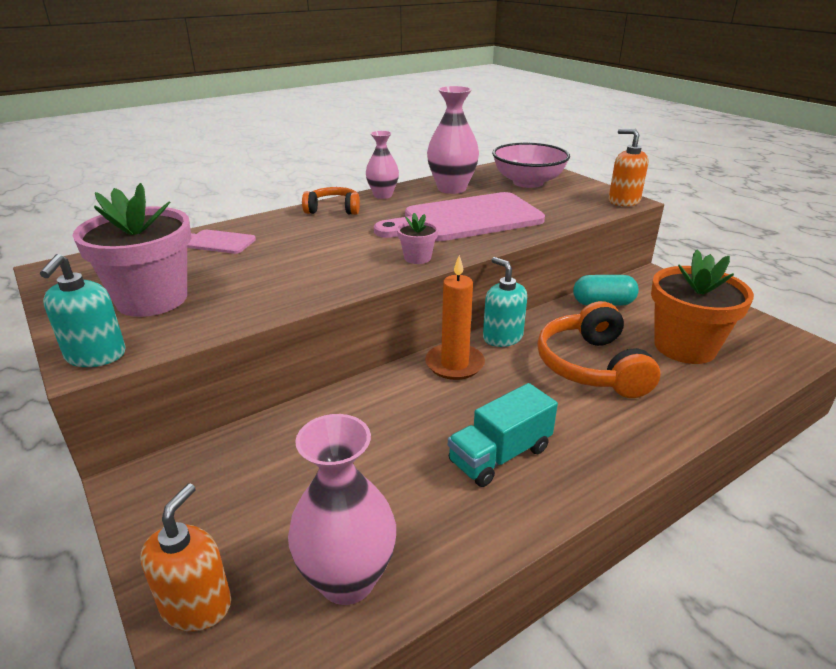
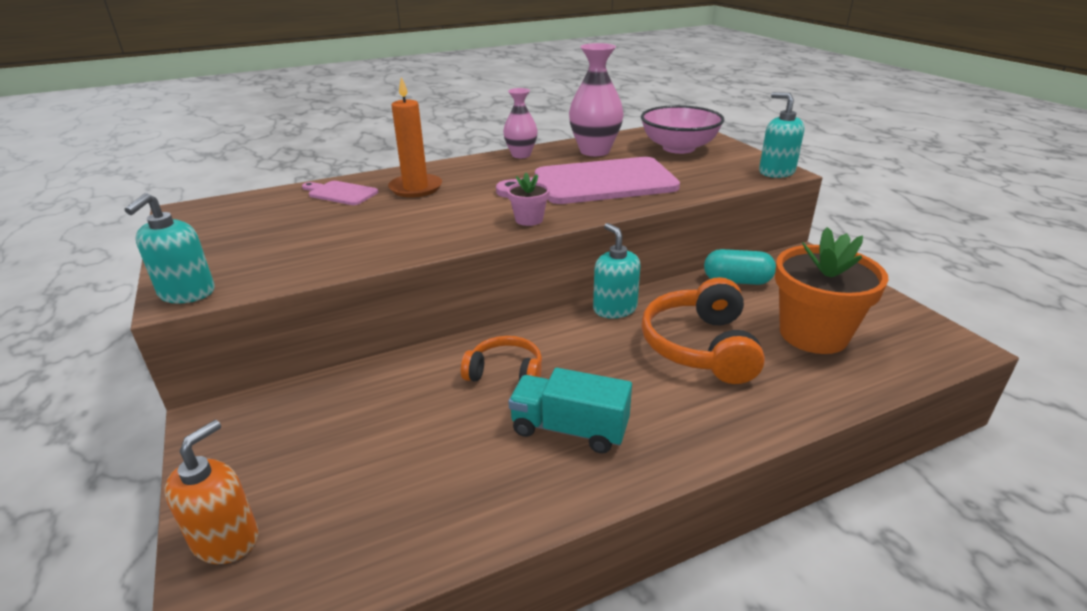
camera: 10 degrees right, 0 degrees up
(152, 299) = (258, 244): pink flower pot -> none
(333, 210) = (465, 167): orange headphones -> orange headphones (505, 373)
(347, 579) = (373, 534): pink vase -> none
(454, 364) = (555, 332): orange candle -> orange candle (416, 188)
(500, 455) = (569, 429): turquoise truck -> turquoise truck turned 45 degrees clockwise
(623, 201) = (776, 172): orange soap dispenser -> turquoise soap dispenser

